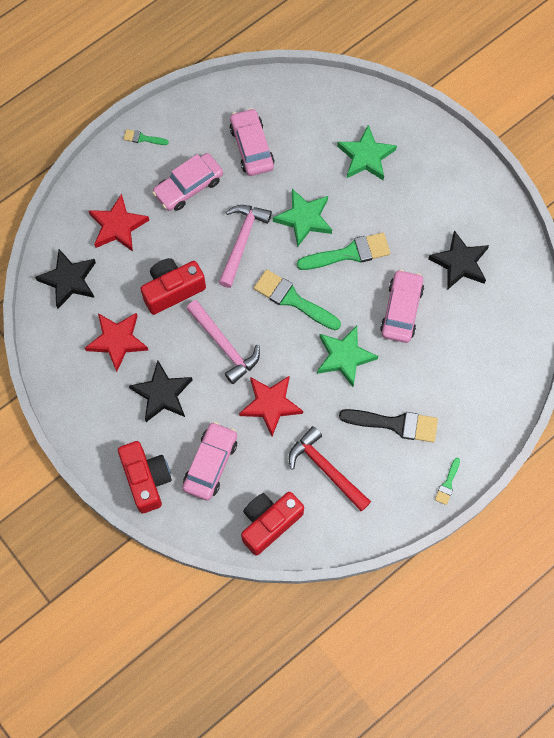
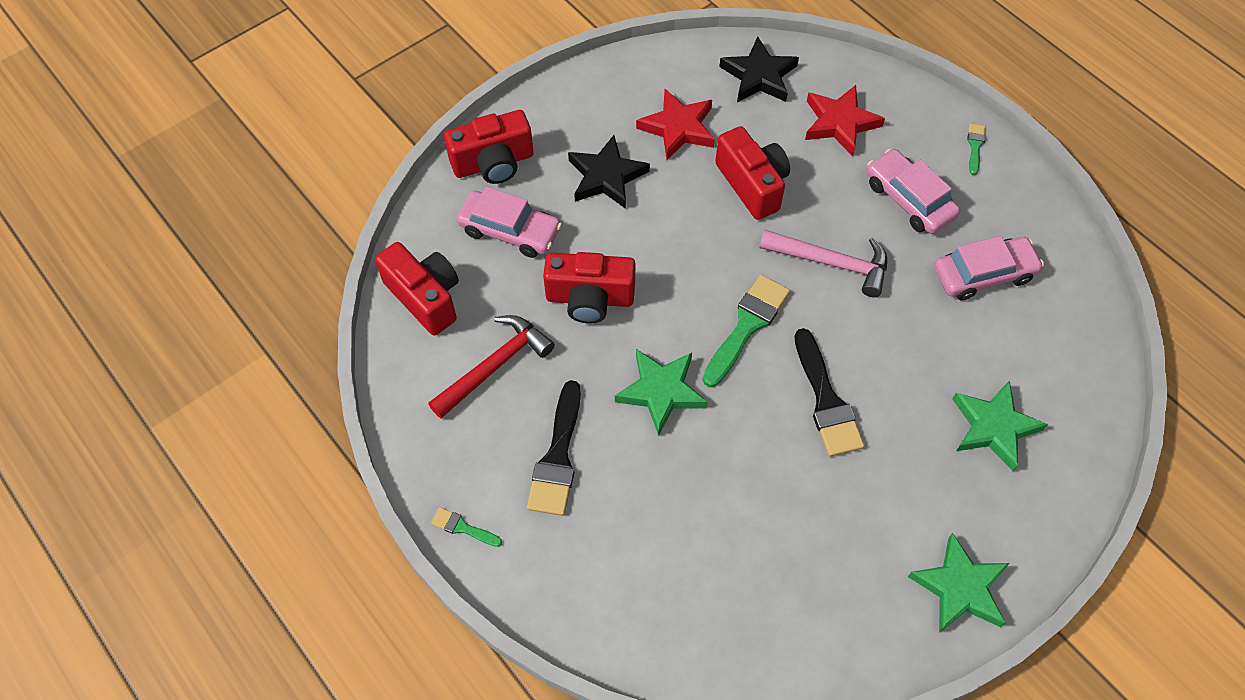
camera: 90 degrees right, 10 degrees down
(224, 345) = (675, 244): pink hammer -> none
(270, 405) = (590, 298): red star -> red camera
(304, 219) = (876, 341): green star -> green star (960, 588)
(349, 253) = (826, 400): green brush -> black brush
(401, 310) = (738, 471): pink car -> none
(460, 263) = (824, 562): black star -> none

